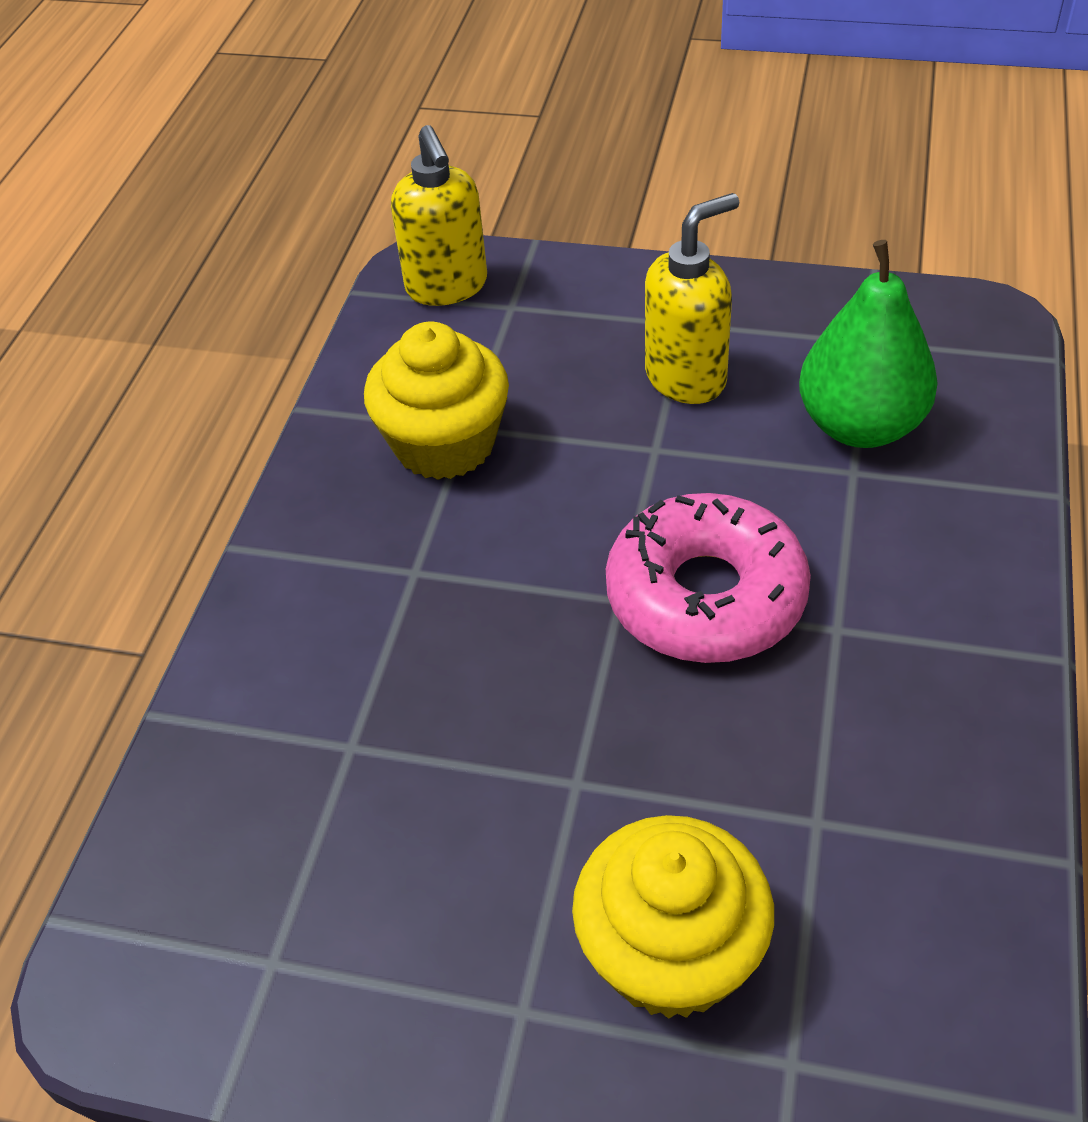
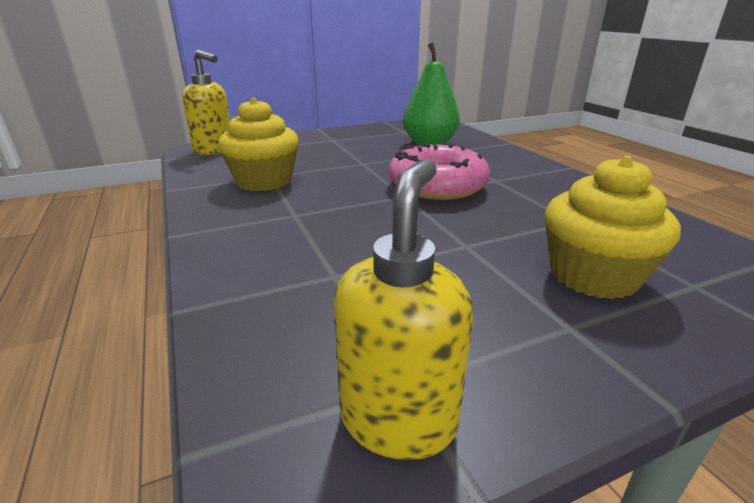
camera: 40 degrees left, 20 degrees down
(687, 377) = (351, 148): yellow soap dispenser -> yellow soap dispenser (398, 419)

